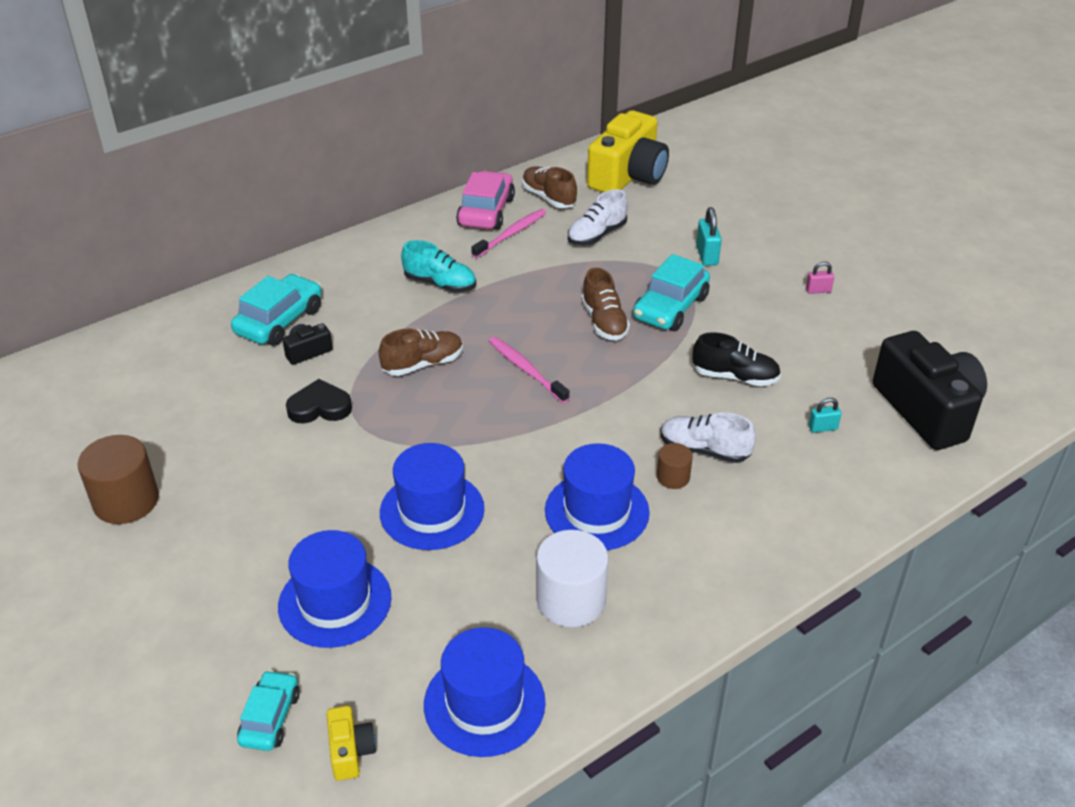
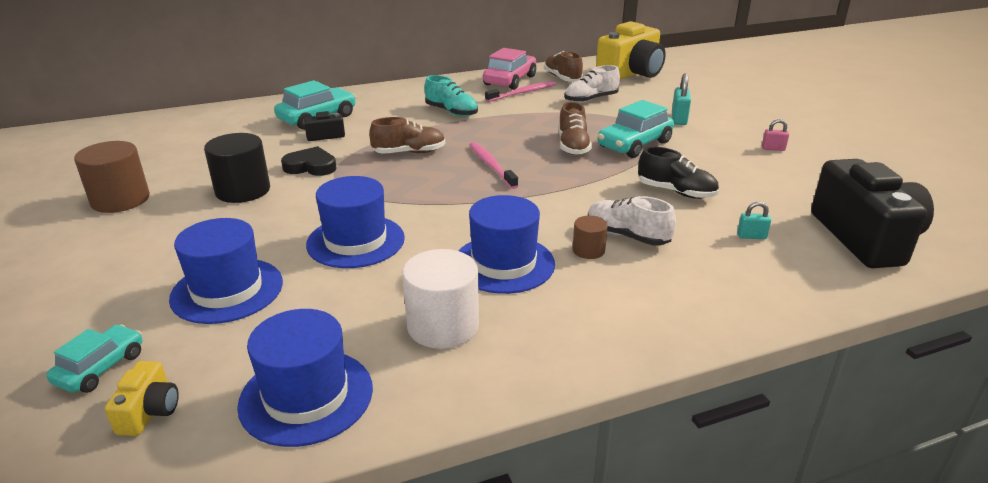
camera: 15 degrees right, 10 degrees down
(262, 460) = (243, 190): none -> black cylinder

